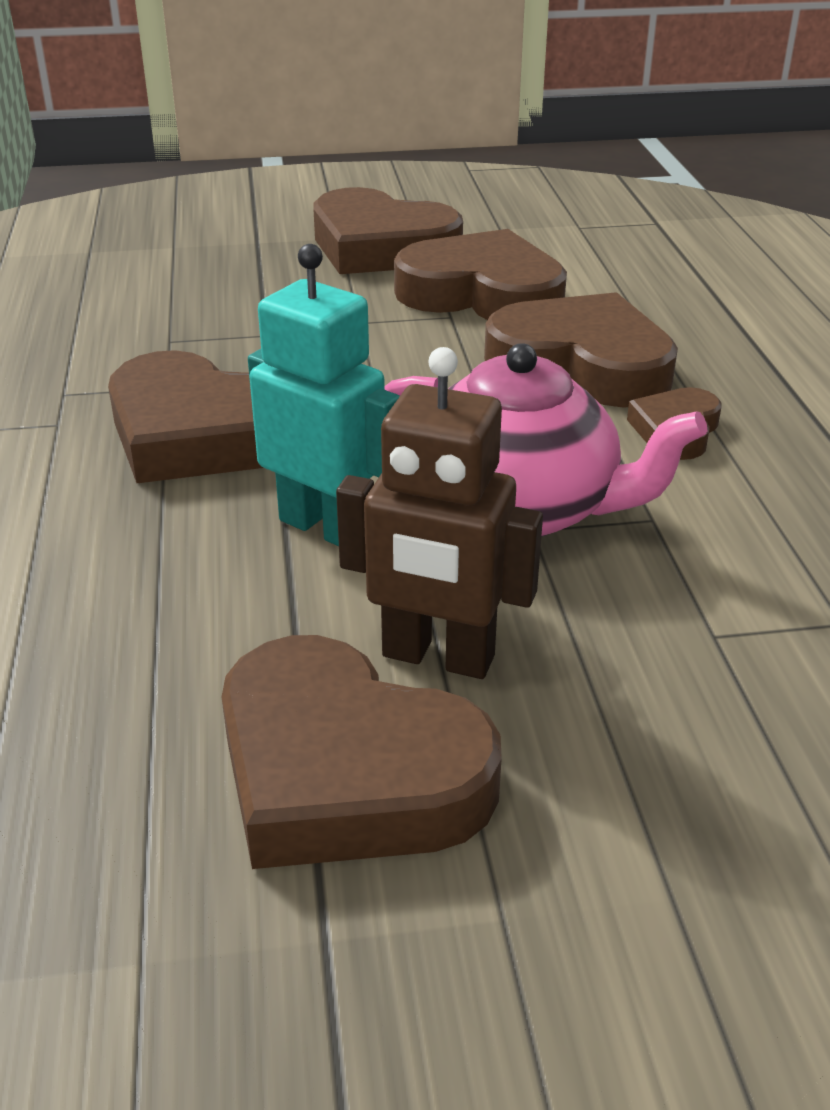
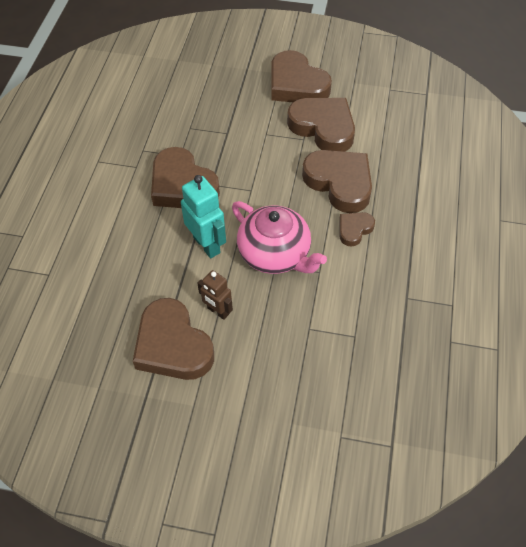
camera: 20 degrees right, 20 degrees up
(437, 657) = (218, 311): brown robot -> brown robot, size x0.64

